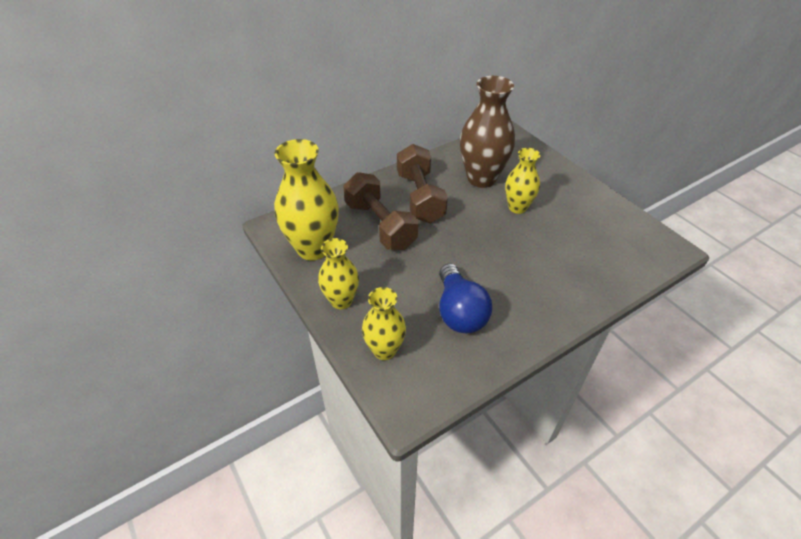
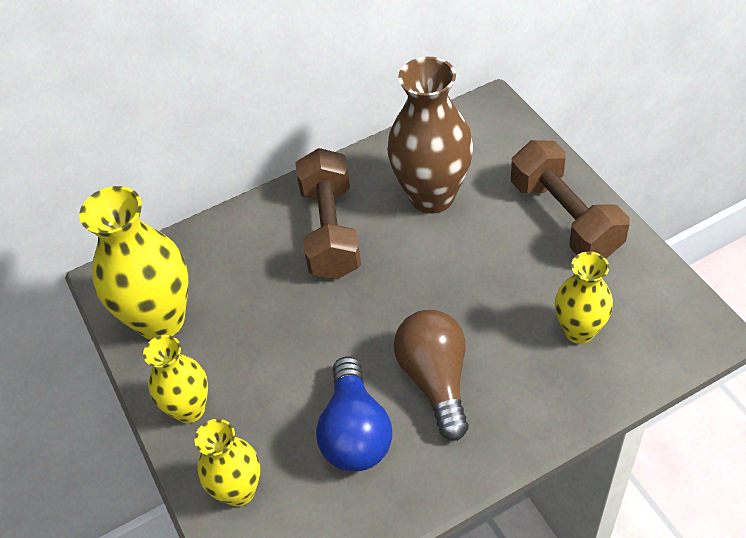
camera: 10 degrees right, 5 degrees up
(380, 225) = (263, 281): brown dumbbell -> brown dumbbell (565, 218)
(507, 280) = (435, 380): none -> brown light bulb
(517, 207) = (477, 251): yellow vase -> yellow vase (579, 331)

